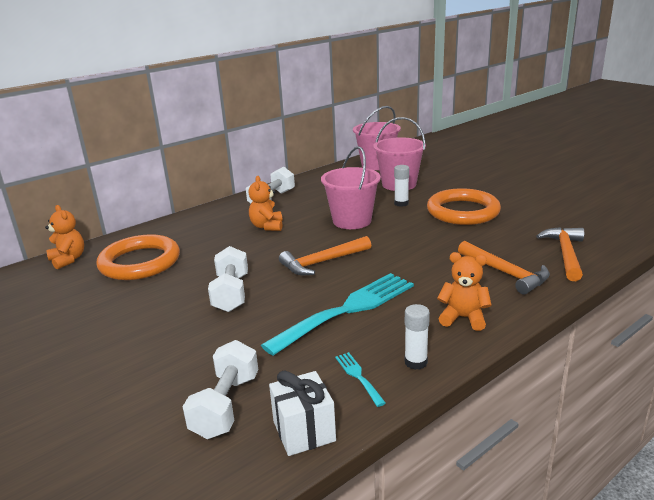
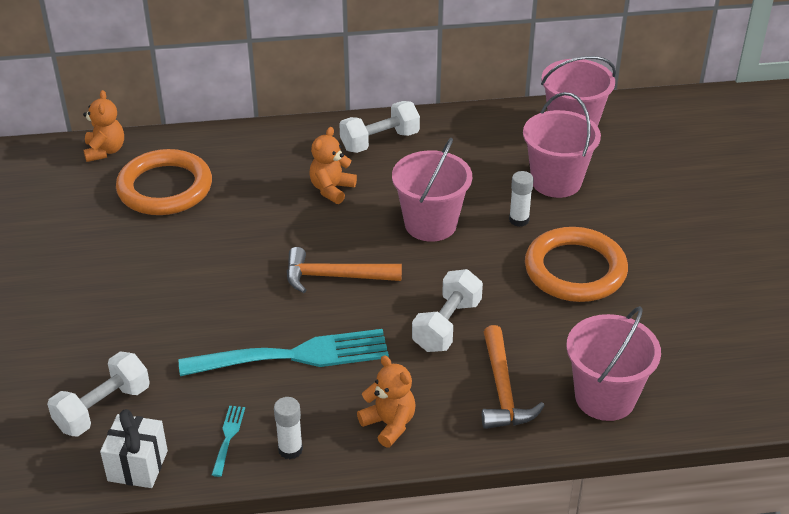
camera: 30 degrees right, 15 degrees up
(231, 293) = (211, 277): white dumbbell -> white dumbbell (446, 325)
(565, 254) = (605, 397): orange hammer -> pink bucket

